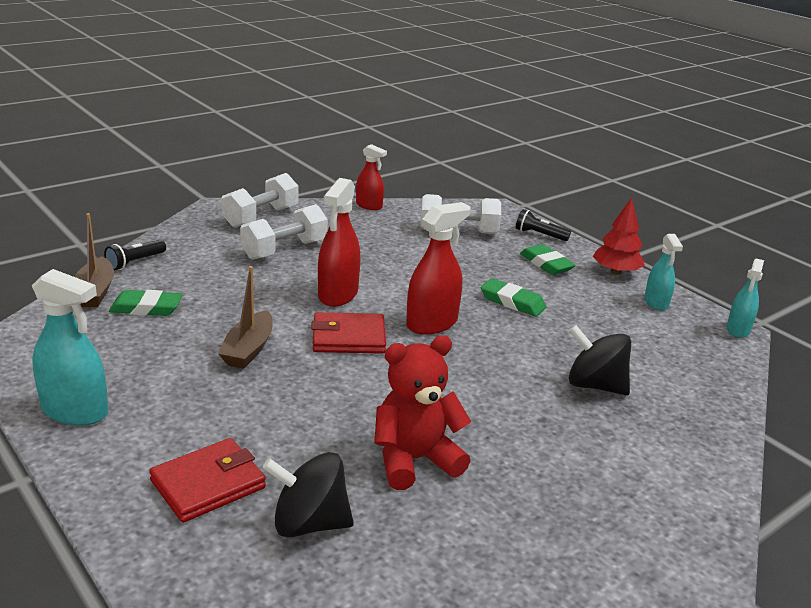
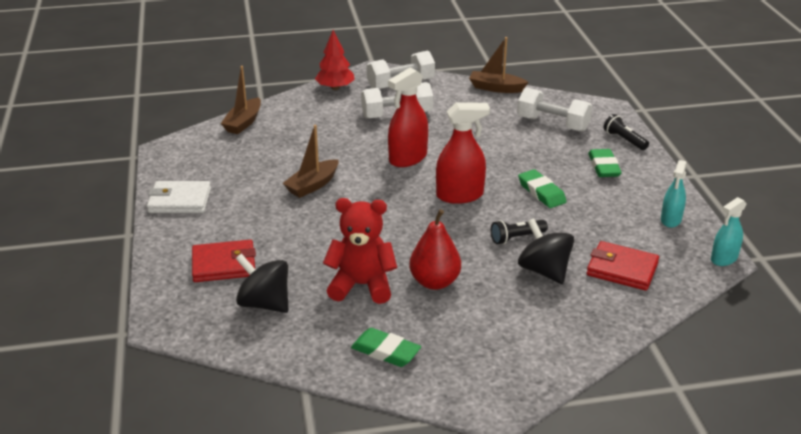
camera: 30 degrees right, 5 degrees up
(75, 411) = (179, 201): turquoise spray bottle -> white wallet
(135, 262) = (284, 105): black flashlight -> black flashlight (516, 238)
(146, 308) = (268, 141): green eraser -> green eraser (385, 351)
(348, 337) = (388, 192): red wallet -> red wallet (622, 269)
(369, 206) = (496, 88): red spray bottle -> brown boat
(495, 431) = (434, 282): none -> red pear
(616, 272) = (662, 186): red tree -> red tree (335, 88)

